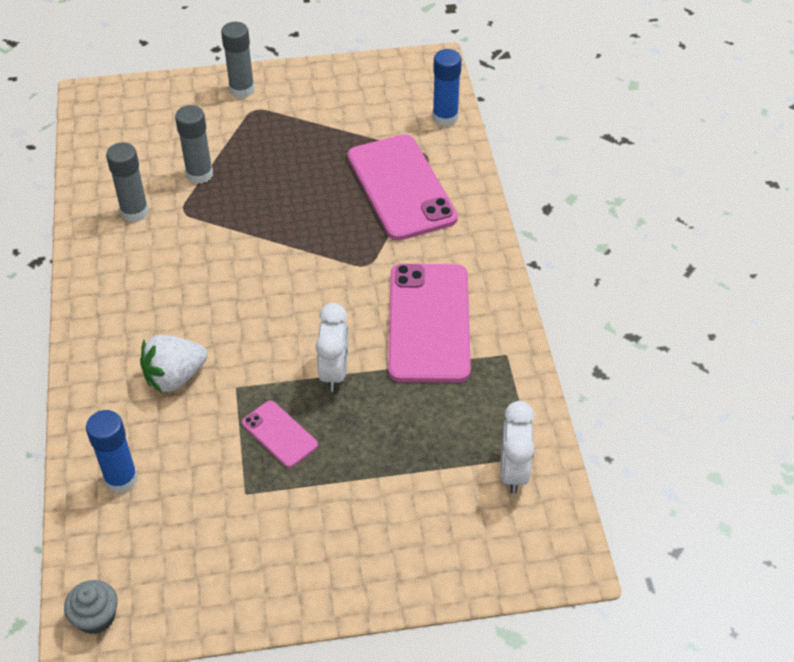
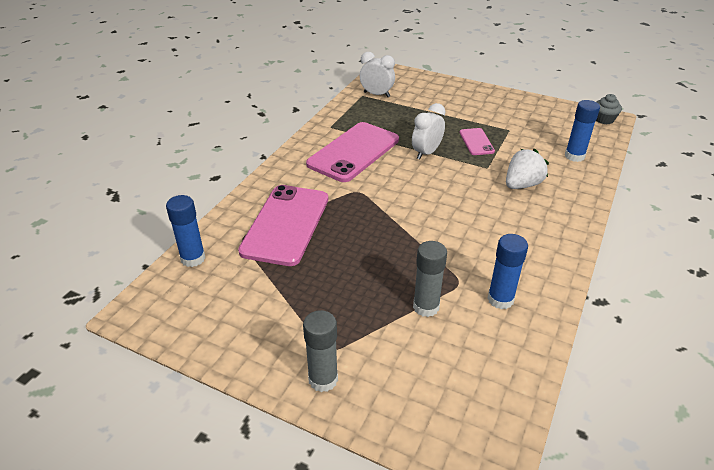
camera: 145 degrees left, 10 degrees down
(134, 212) = (500, 299): grey glue stick -> blue glue stick
(175, 377) = (522, 185): white strawberry -> white strawberry turned 45 degrees counterclockwise
(513, 471) = (376, 94): white clock -> white clock turned 105 degrees counterclockwise

